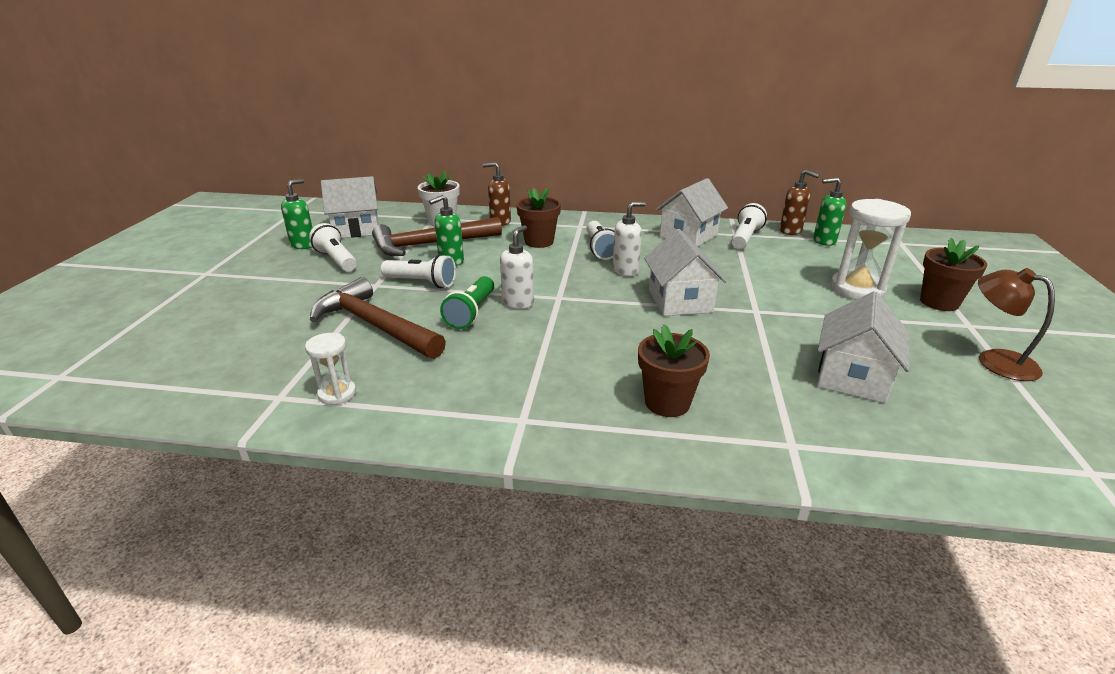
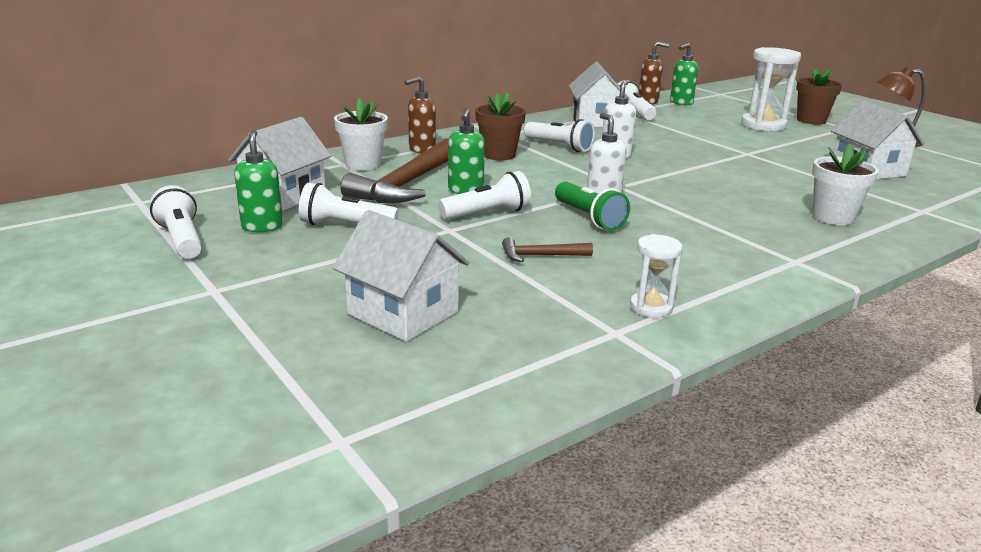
camera: 45 degrees left, 5 degrees down
(259, 239) = (182, 239): none -> white flashlight
(375, 325) = (540, 256): brown hammer -> brown hammer, size x0.46
(667, 403) = (833, 217): brown flower pot -> white flower pot
(680, 301) = (697, 162): white house -> white house (403, 313)

